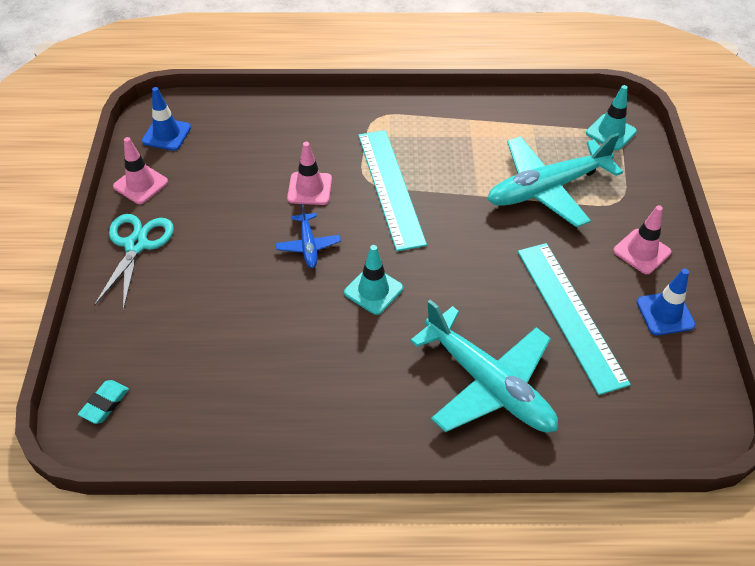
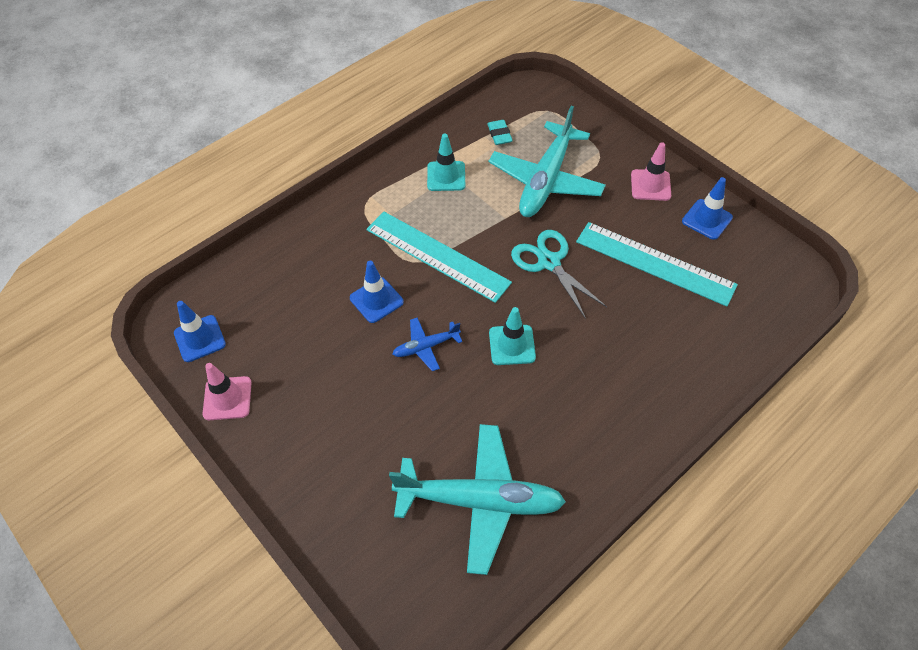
camera: 40 degrees left, 5 degrees up
(105, 404) = (412, 599): turquoise eraser -> turquoise eraser (499, 135)
(136, 244) = (285, 452): turquoise scissors -> turquoise scissors (549, 262)
(308, 245) = (426, 346): blue plane -> blue plane turned 120 degrees clockwise
(309, 189) = (376, 300): pink traffic cone -> blue traffic cone
(488, 383) = (657, 353): turquoise plane -> turquoise plane (479, 501)
(611, 132) = (543, 108): turquoise traffic cone -> turquoise traffic cone (446, 176)

